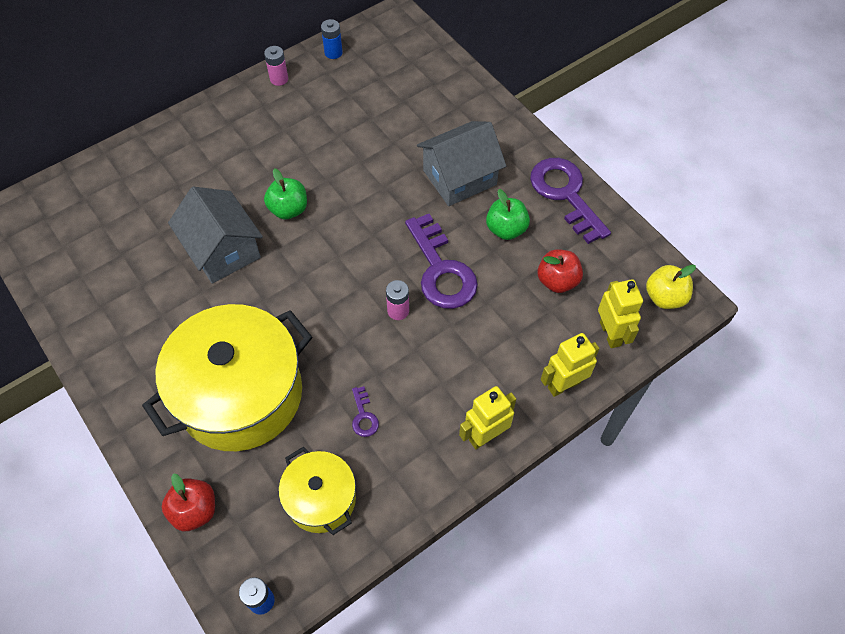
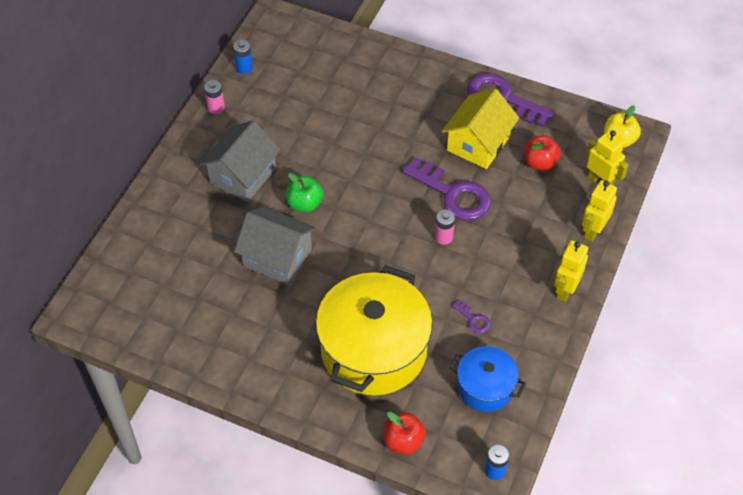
camera: 30 degrees left, 5 degrees down
(321, 499) = (485, 387): yellow pot -> blue pot
(459, 177) = (417, 121): grey house -> grey house (243, 175)
(506, 229) = (478, 143): green apple -> yellow house

